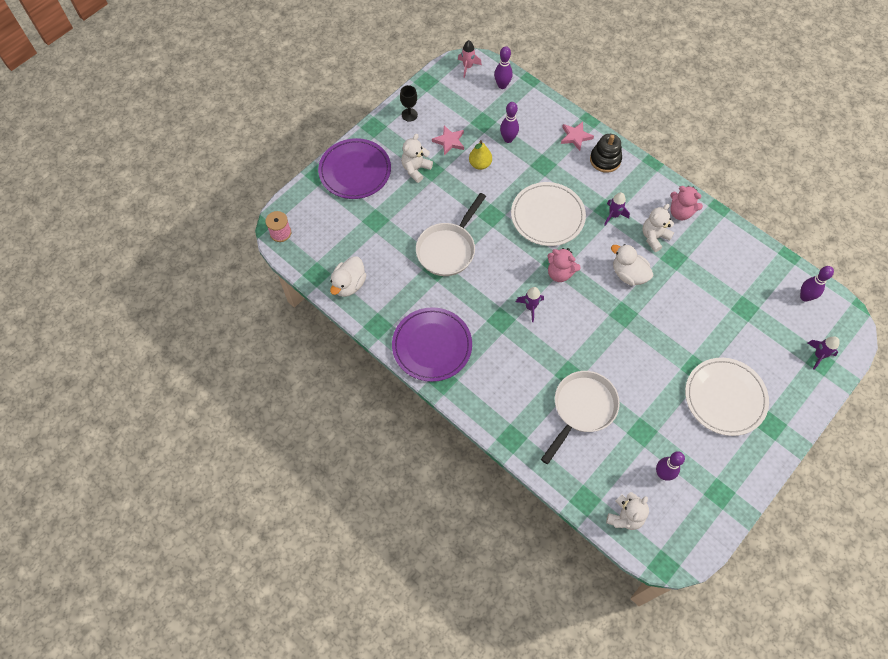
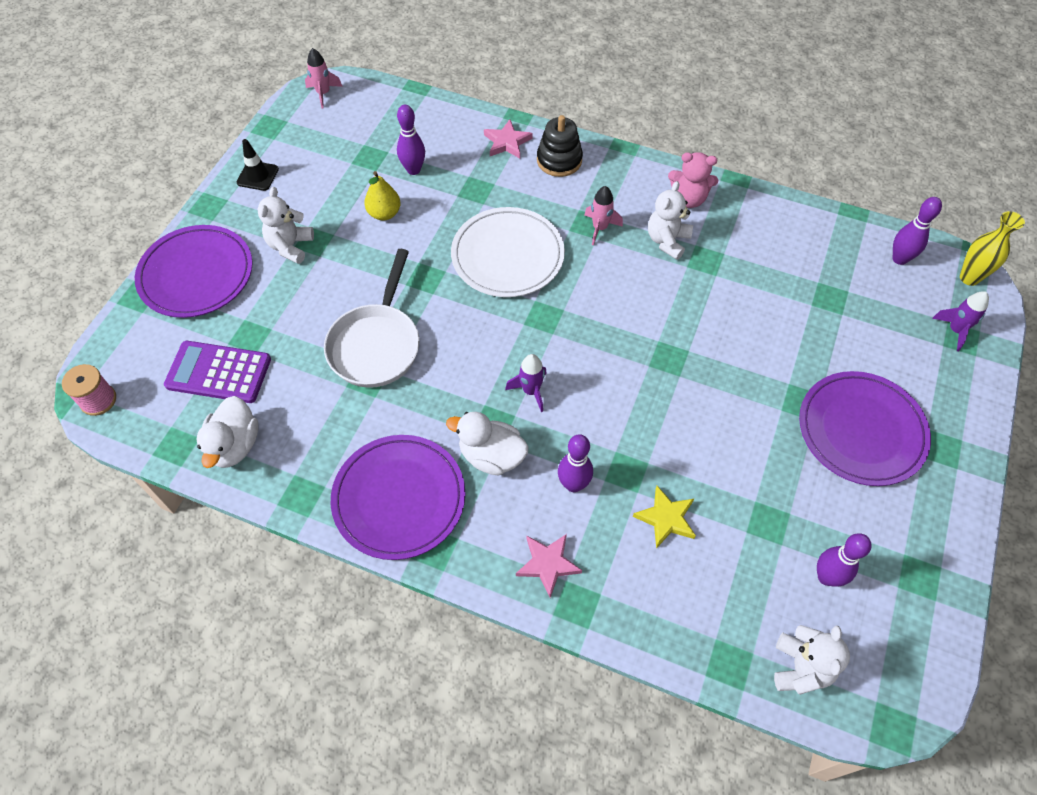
camera: 20 degrees left, 5 degrees down
(351, 237) = (218, 372): none -> purple calculator
(409, 115) = (257, 176): black goblet -> black traffic cone
(449, 141) = (329, 195): pink star -> pink star (548, 564)
(502, 85) = (380, 104): purple bowling pin -> purple bowling pin (573, 484)
(560, 273) = (555, 329): pink teddy bear -> none
(582, 409) = (666, 518): white pan -> yellow star
(613, 215) = (600, 228): purple rocket -> pink rocket
(628, 274) = (653, 301): white duck -> white duck (491, 456)
(725, 397) = (861, 430): white plate -> purple plate
(846, 324) = (969, 278): none -> yellow vase

